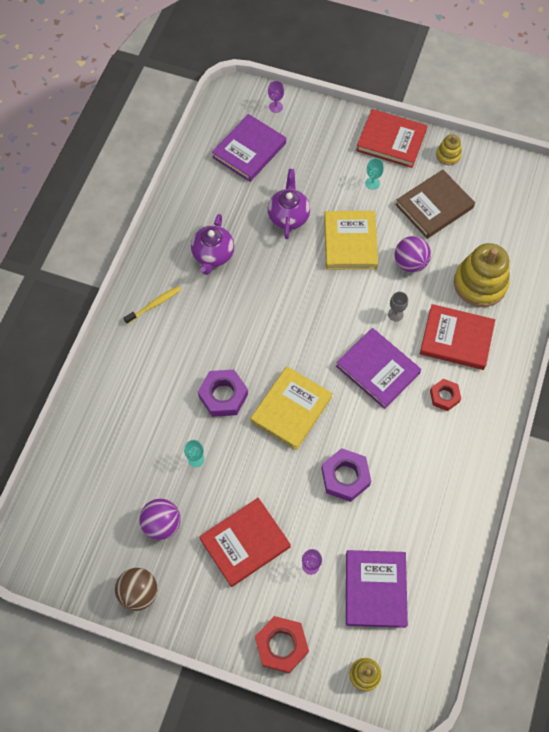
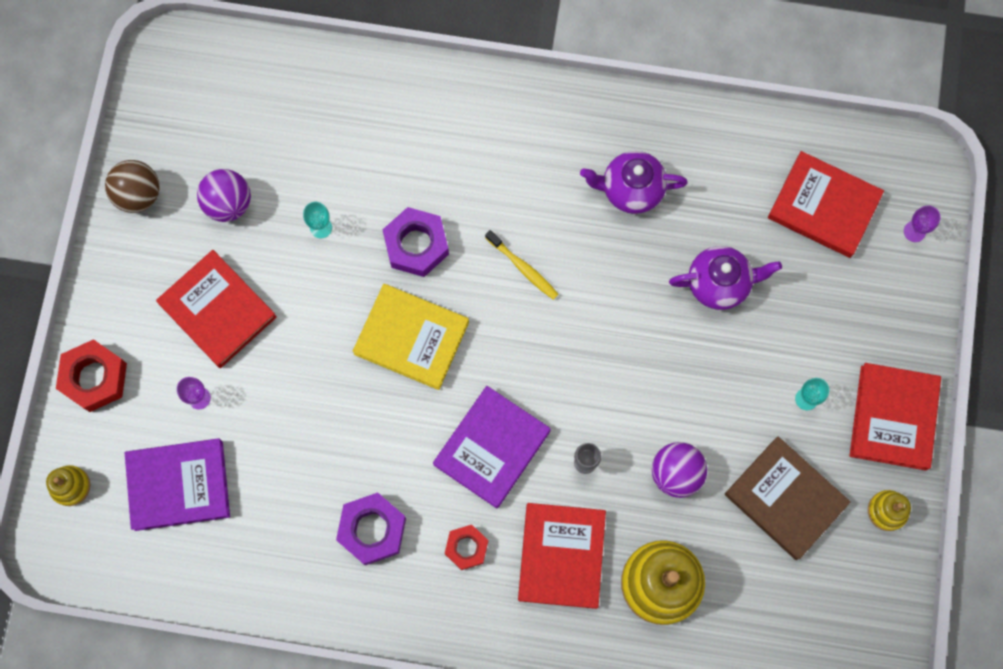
camera: 80 degrees right, 10 degrees up
(154, 304) = (537, 127): yellow toothbrush -> yellow toothbrush (523, 268)
(249, 150) = (823, 206): purple book -> red book
(345, 477) = (325, 425): purple nut -> purple nut (372, 530)
(350, 242) = (693, 380): yellow book -> none

